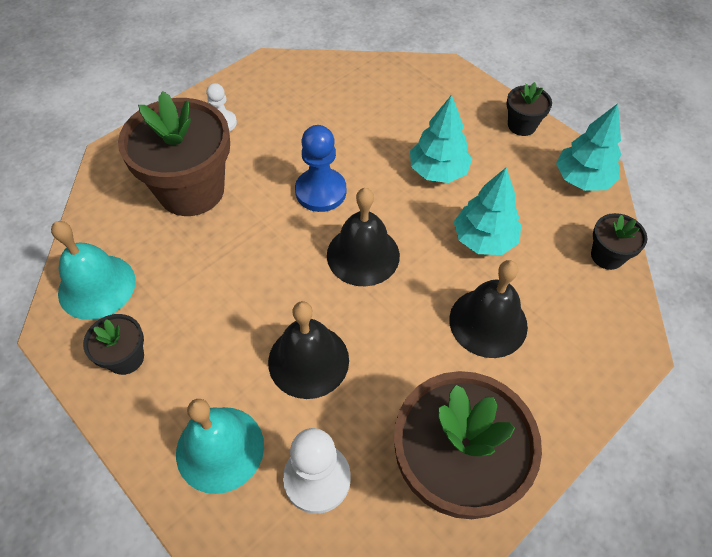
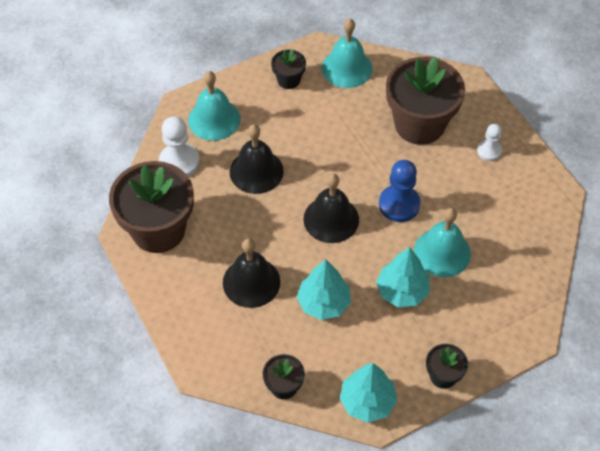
camera: 105 degrees right, 0 degrees up
(375, 145) = (442, 252): none -> turquoise bell

